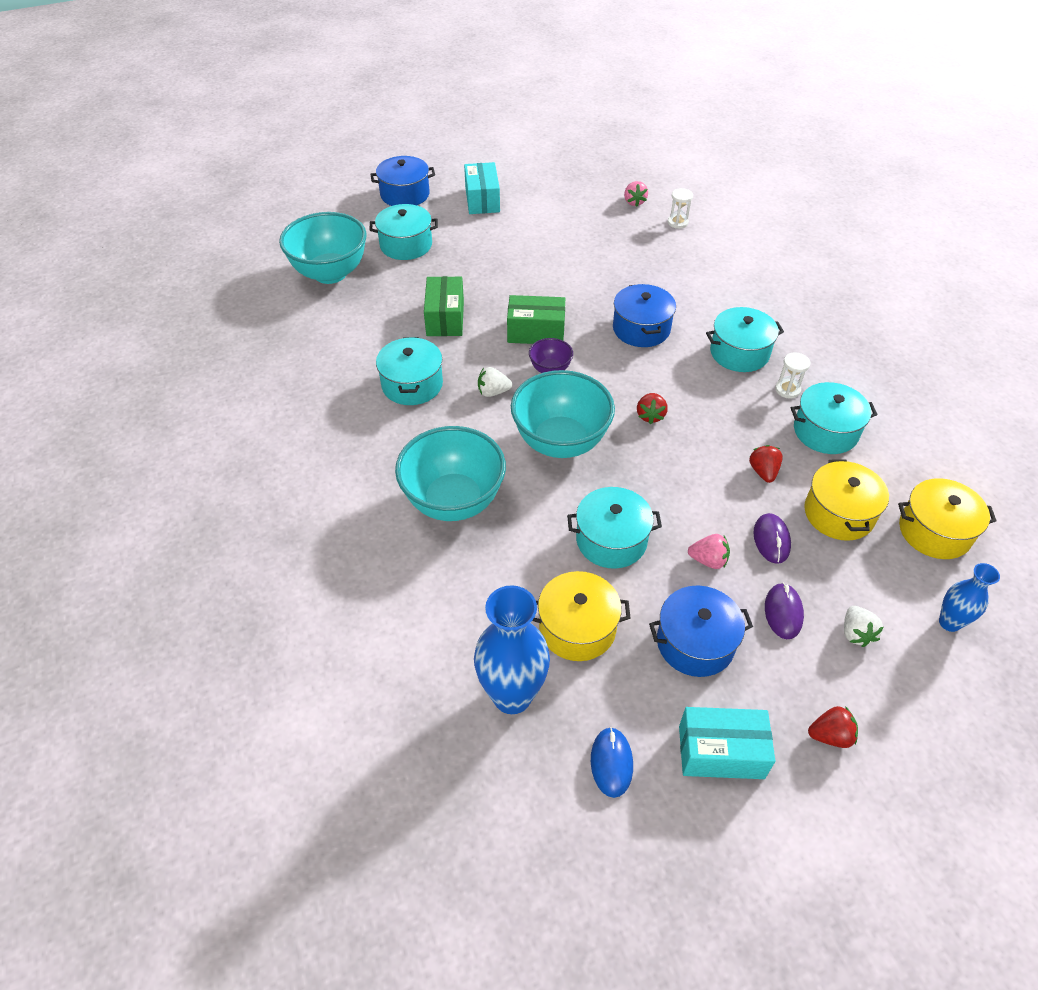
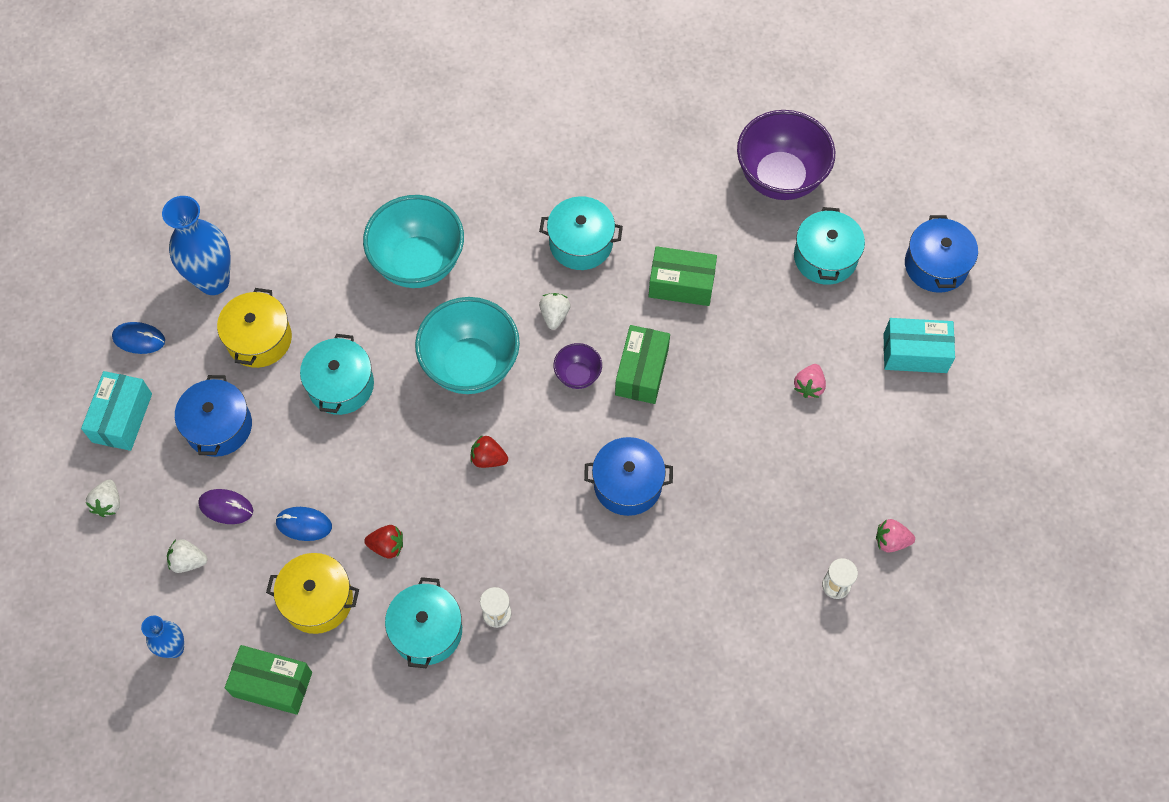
camera: 100 degrees right, 15 degrees up
(330, 273) = (780, 178): turquoise bowl -> purple bowl
(708, 560) = (297, 461): pink strawberry -> pink strawberry (809, 386)
(739, 352) = (567, 581): turquoise pot -> none
(771, 540) = (304, 524): purple mouse -> blue mouse
(830, 735) = (108, 503): red strawberry -> white strawberry
(934, 531) = (272, 684): yellow pot -> green box

